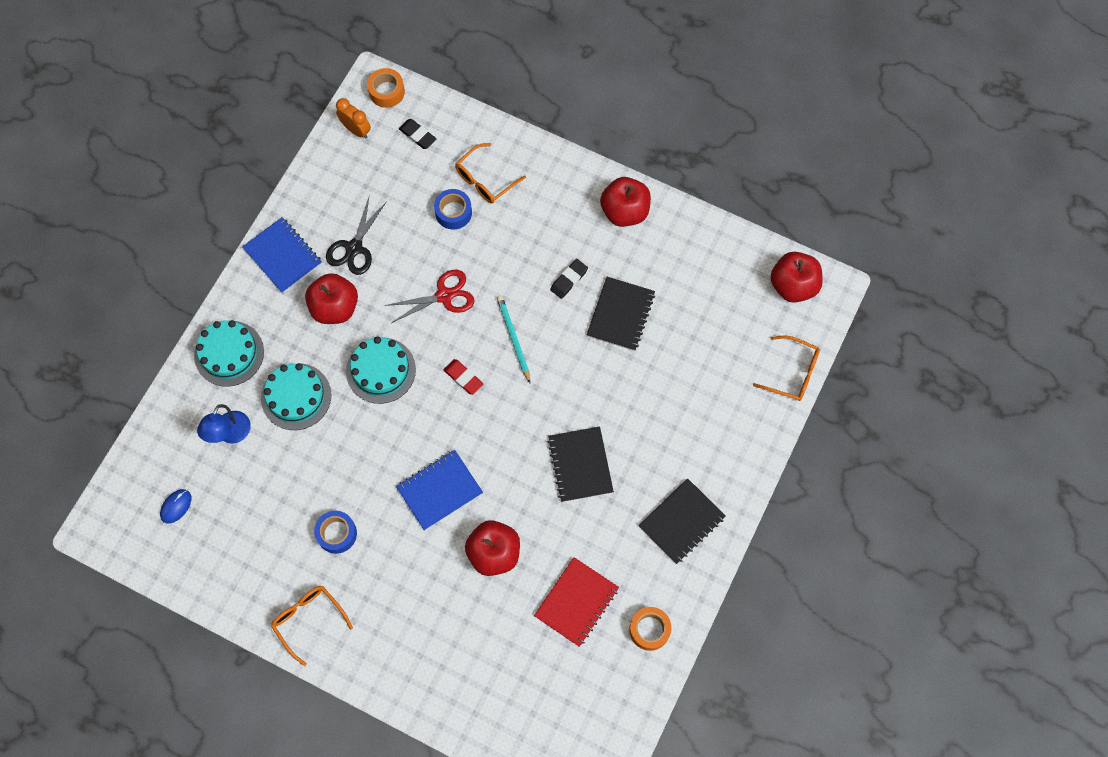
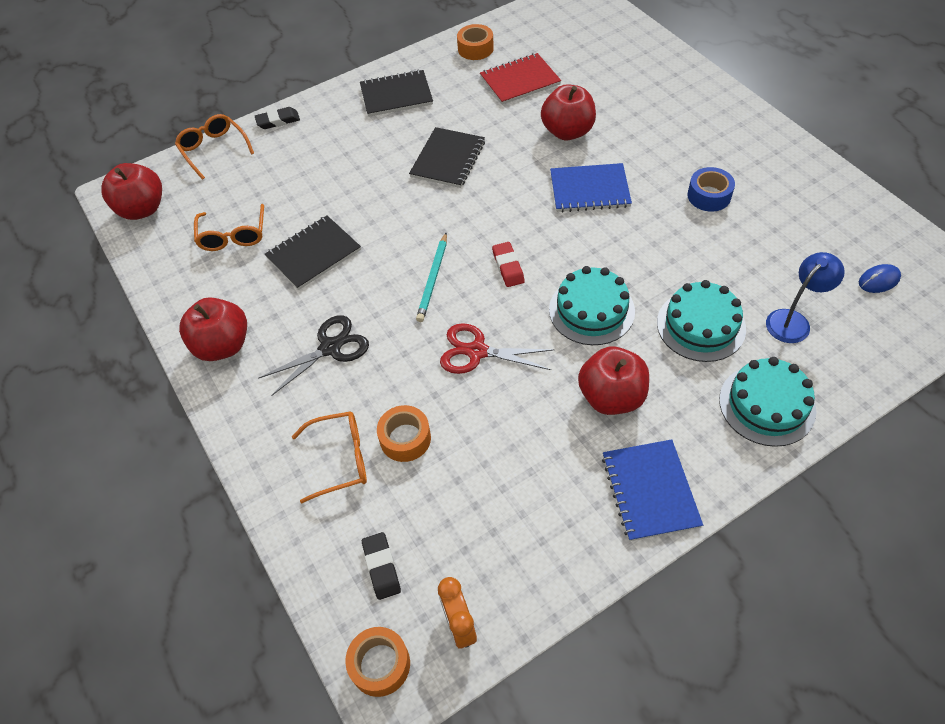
camera: 145 degrees left, 15 degrees down
(308, 620) = (764, 148): orange glasses -> orange glasses (233, 236)
(354, 248) = (551, 456): black scissors -> black scissors (330, 348)
(453, 212) = (405, 438): blue tape -> orange tape
(569, 280) = (336, 307): black eraser -> black eraser (278, 121)

